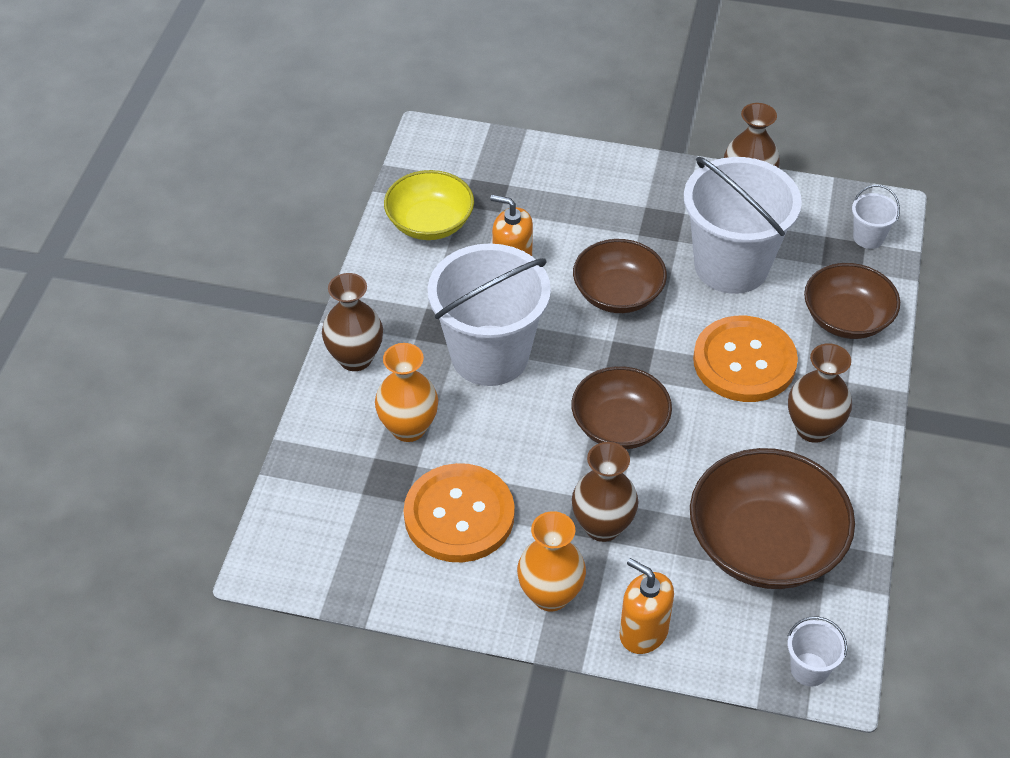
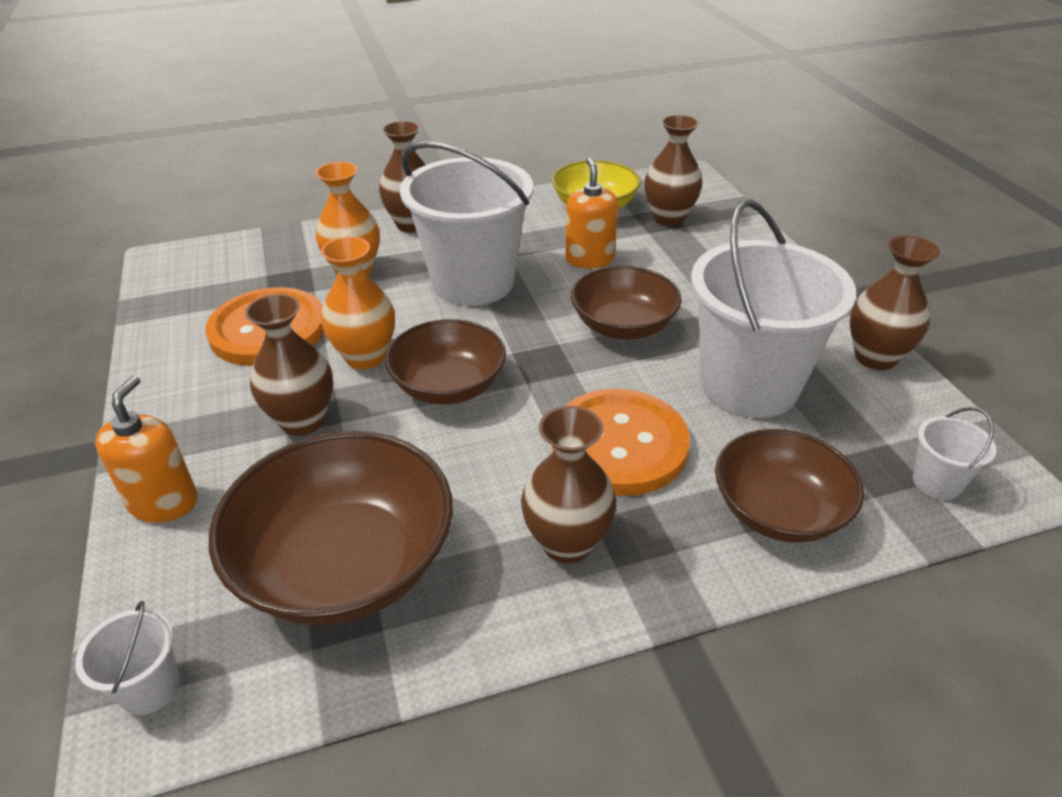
camera: 60 degrees right, 10 degrees down
(489, 187) = (669, 218): none -> brown vase
(550, 595) = (192, 417): orange vase -> orange vase (365, 357)

